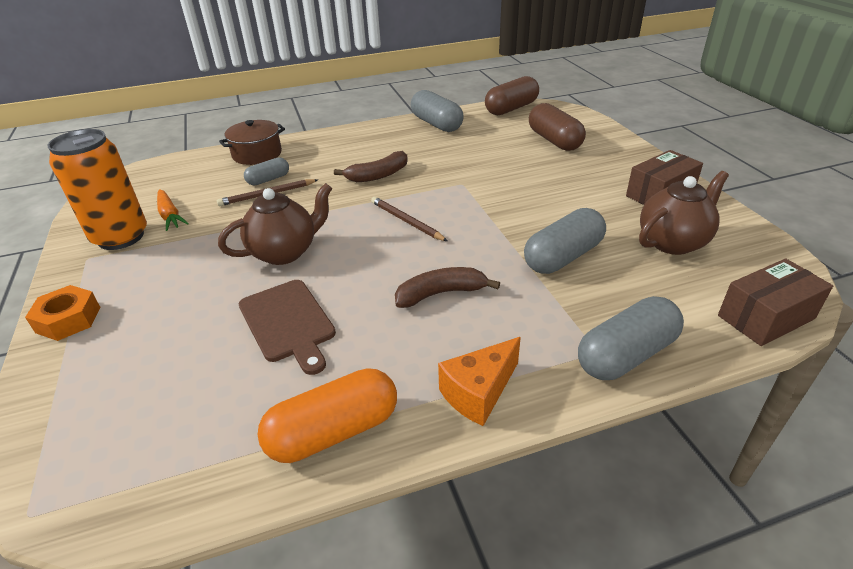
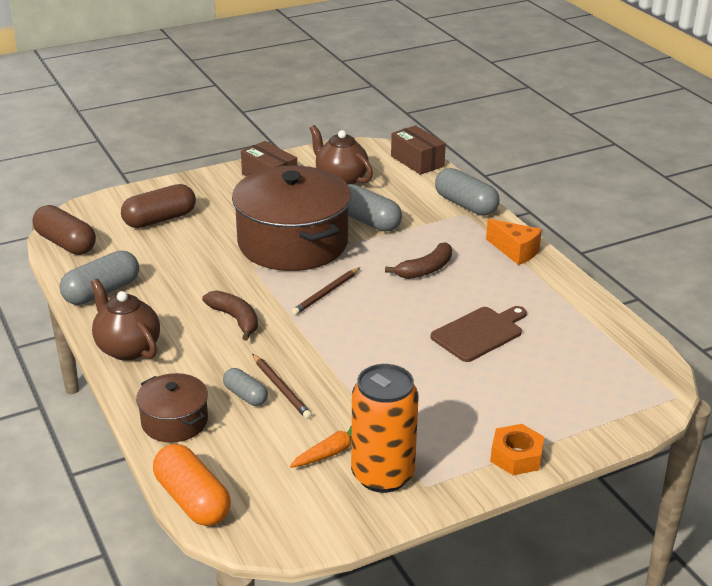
camera: 100 degrees left, 5 degrees down
(285, 252) = (388, 353): brown teapot -> brown teapot (127, 348)
(333, 431) = (566, 298): orange capsule -> orange capsule (192, 500)
(441, 293) = (425, 269): brown banana -> brown banana turned 105 degrees counterclockwise
(510, 205) = (293, 243): none -> brown pot

